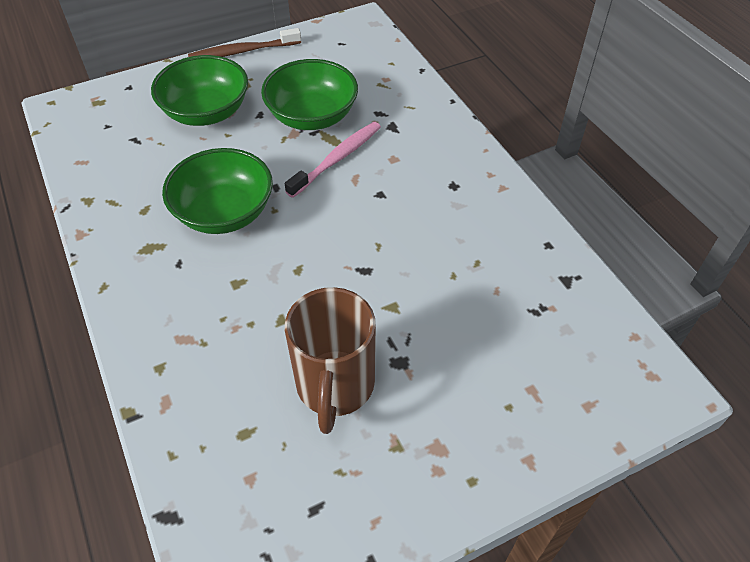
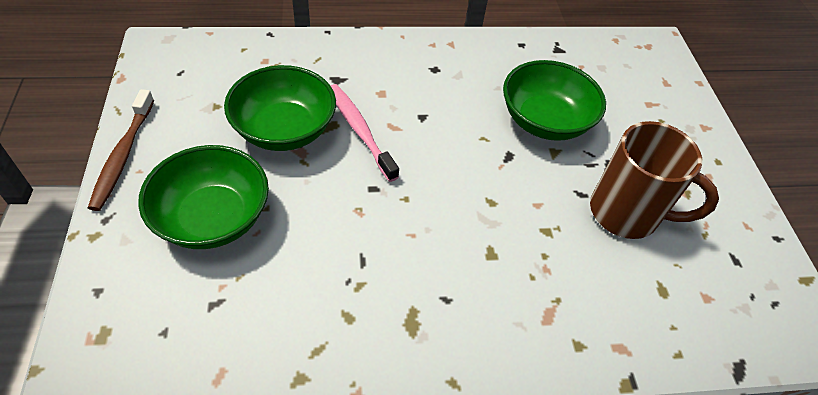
camera: 75 degrees left, 0 degrees up
(224, 212) = (390, 240): green bowl -> green bowl (544, 121)

